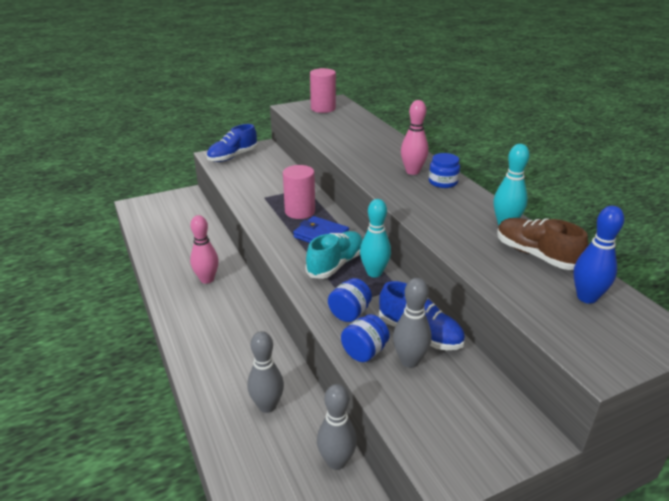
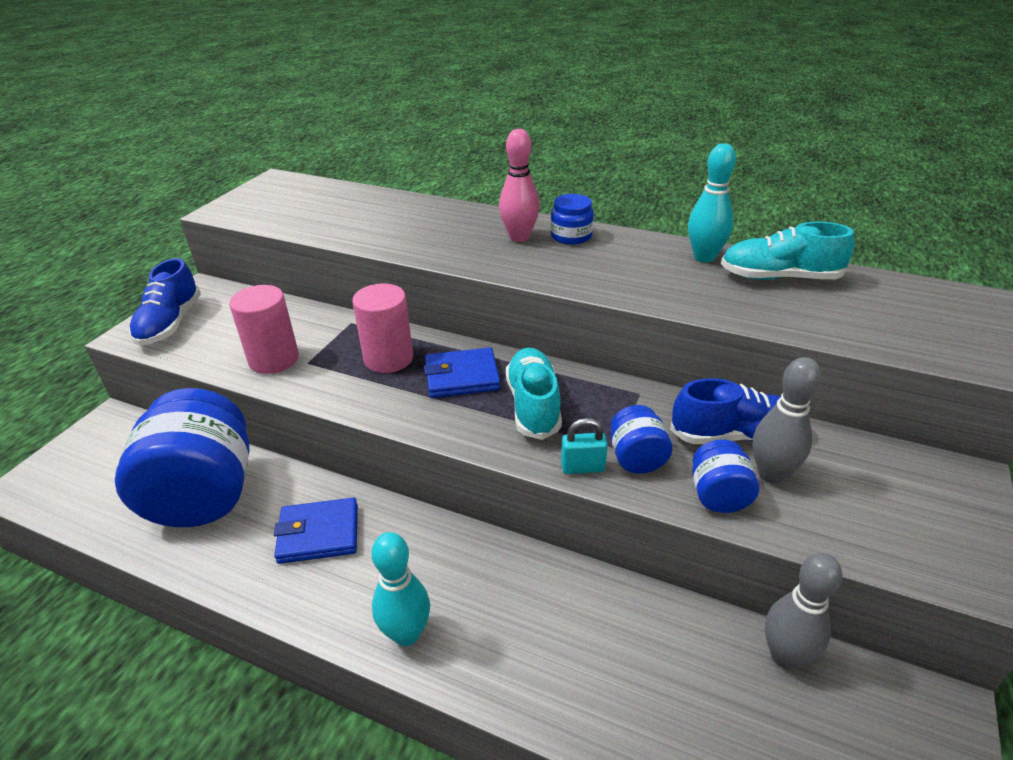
camera: 40 degrees left, 5 degrees up
(186, 240) = (204, 495): none -> blue jar
(207, 279) = (318, 534): pink bowling pin -> blue wallet
(267, 406) = (630, 652): grey bowling pin -> none
(318, 302) = (582, 467): none -> turquoise padlock
(323, 108) = (274, 196): pink cylinder -> pink cylinder (274, 359)
(374, 273) = (590, 390): turquoise bowling pin -> turquoise bowling pin (406, 633)
(535, 255) = (779, 277): brown shoe -> turquoise shoe
(586, 297) = (882, 299): blue bowling pin -> none

